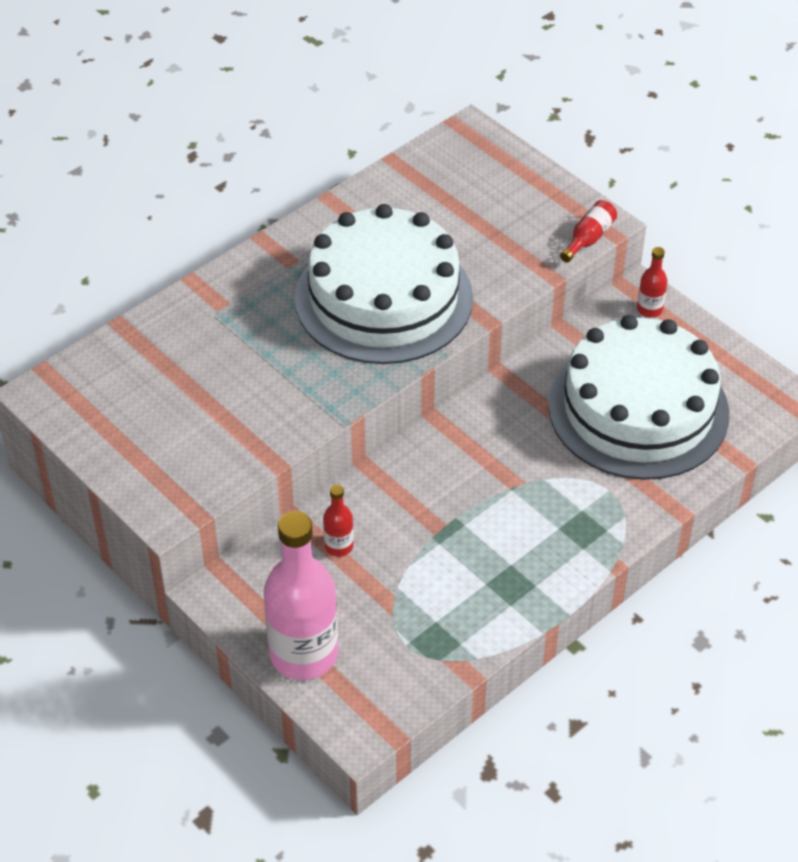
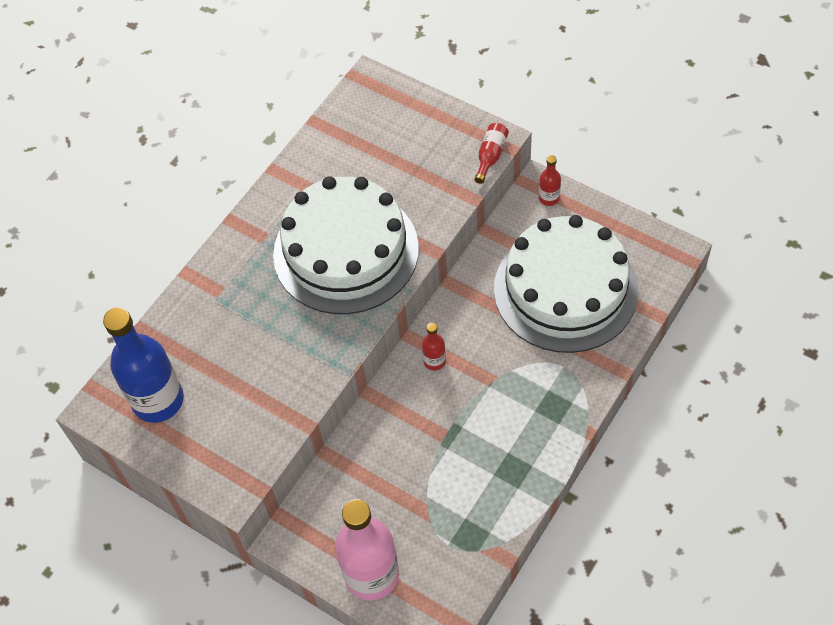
camera: 10 degrees left, 10 degrees up
(114, 400) = (158, 400): none -> blue bottle
(339, 546) = (370, 472): red bottle -> red bottle (434, 361)

